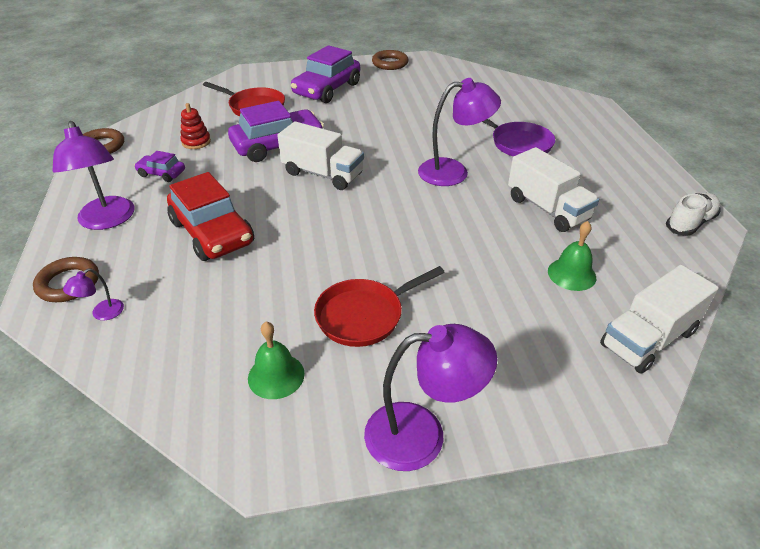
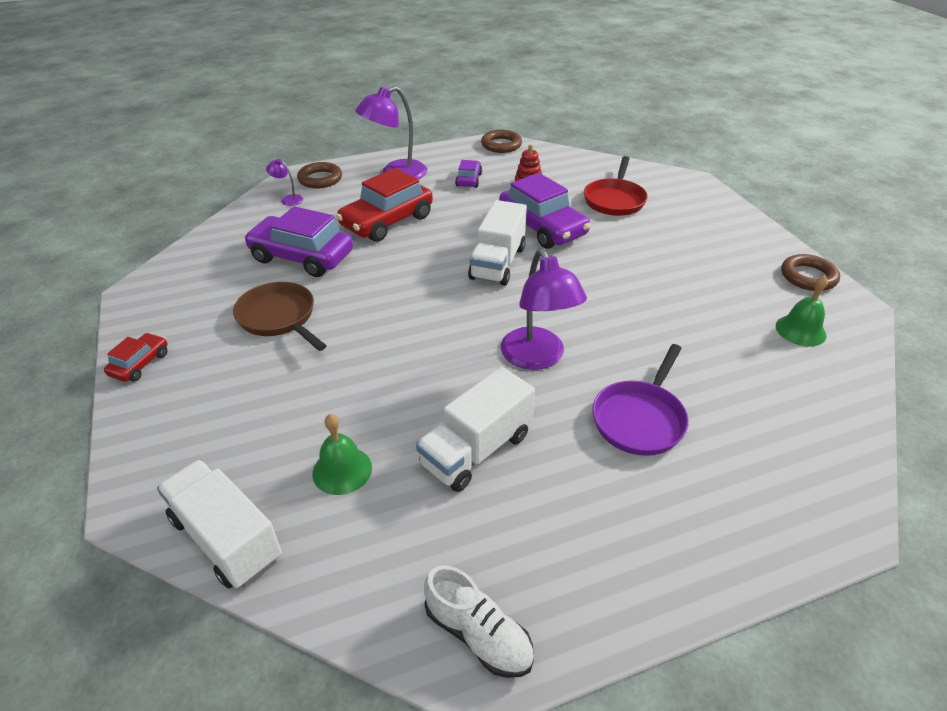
camera: 80 degrees right, 0 degrees up
(276, 376) = (216, 283): green bell -> green bell (800, 330)
(327, 89) = (689, 238): purple car -> purple car (302, 257)
(364, 315) = (279, 318): red pan -> brown pan
(422, 434) = (140, 364): purple lamp -> red car

